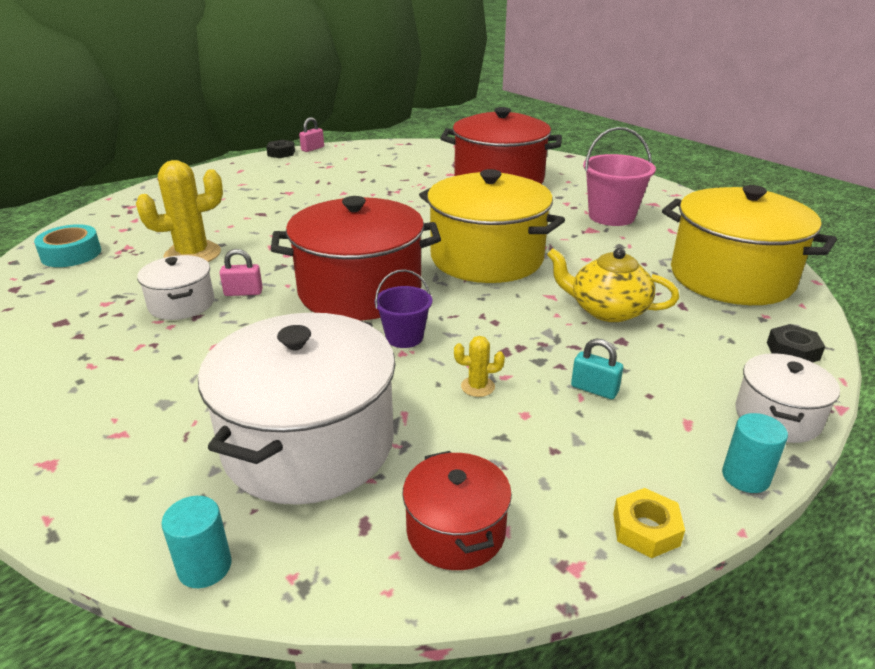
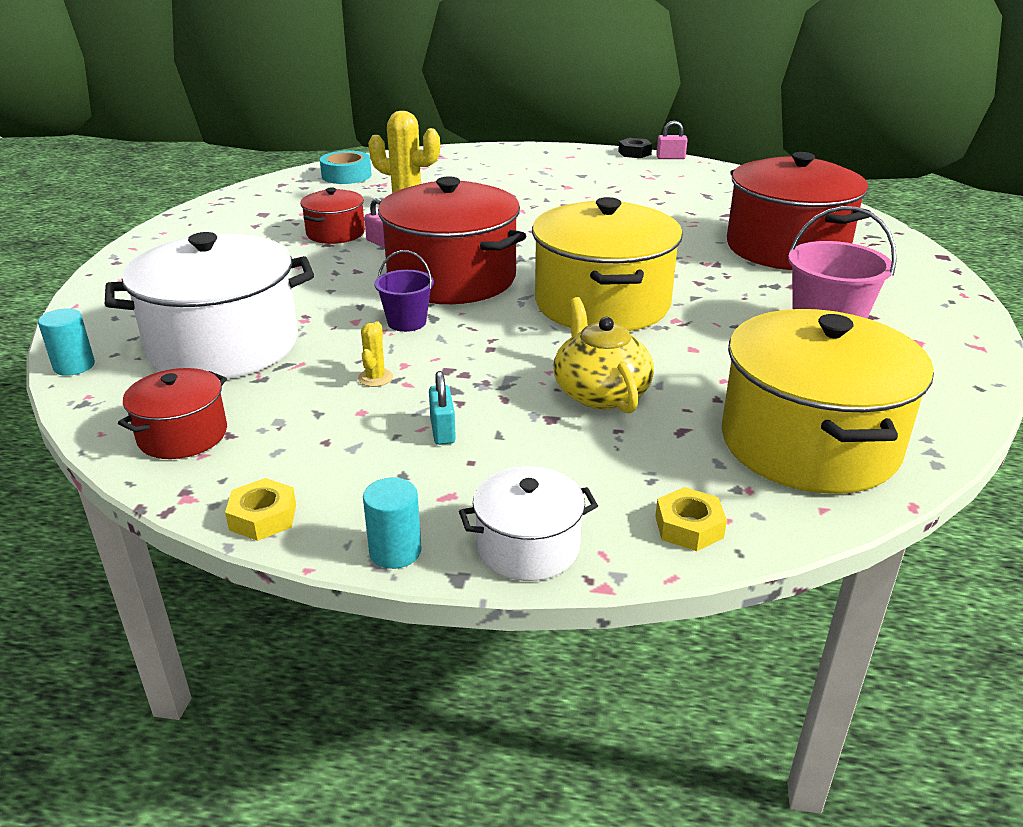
camera: 50 degrees right, 0 degrees up
(181, 304) = (335, 233): white pot -> red pot
(477, 386) = (375, 378): yellow cactus -> yellow cactus turned 45 degrees clockwise
(793, 351) = (689, 527): black nut -> yellow nut

